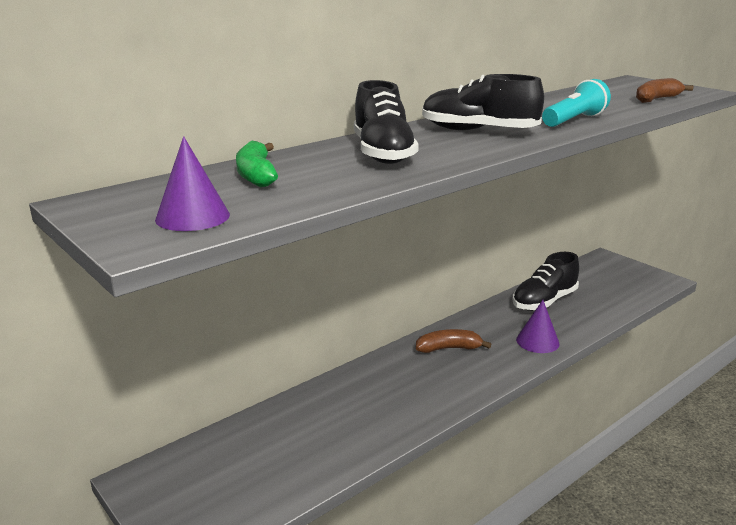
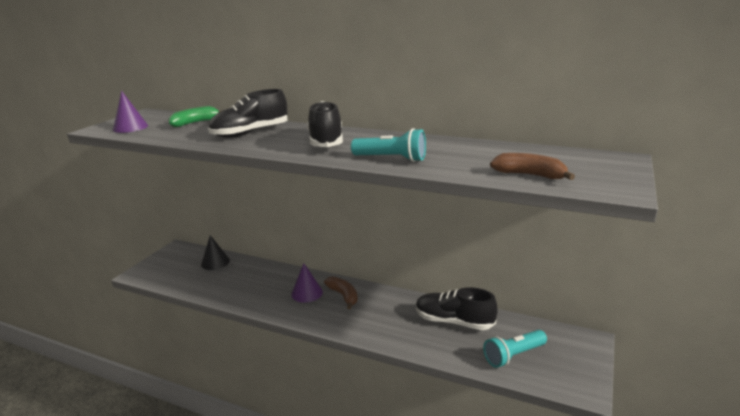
camera: 65 degrees right, 0 degrees up
(249, 439) = (215, 262): none -> black cone
(537, 341) = (383, 331): purple cone -> purple cone (307, 293)
(611, 291) = (513, 355): none -> turquoise flashlight

